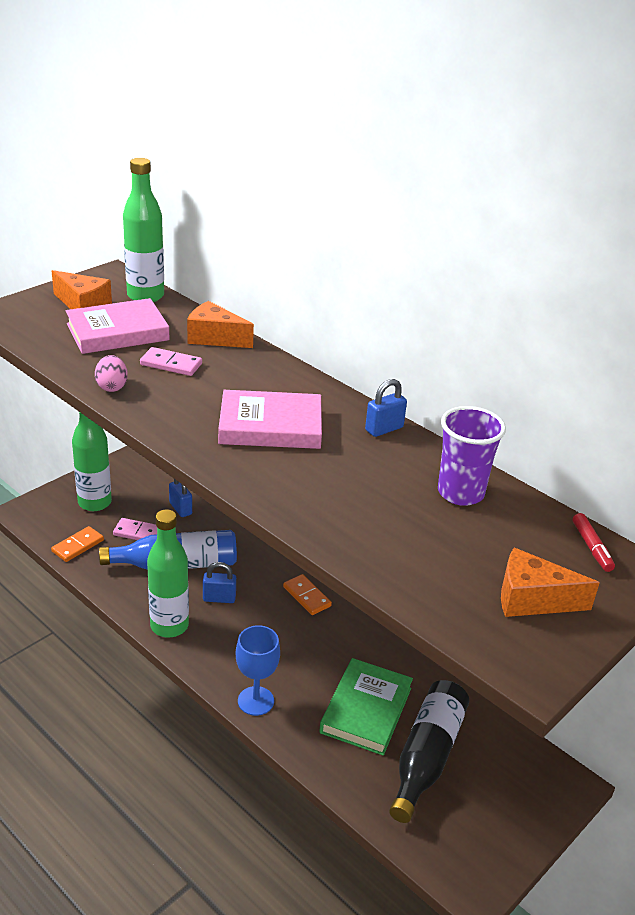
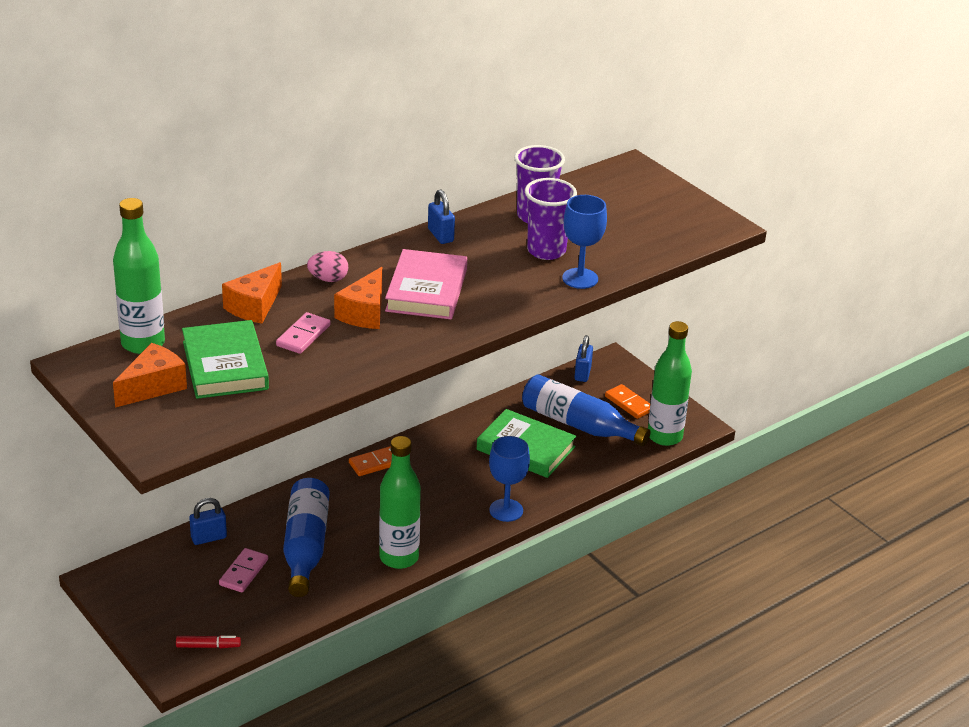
camera: 80 degrees left, 0 degrees up
(78, 546) = (254, 621): orange domino -> orange domino (629, 403)
(95, 503) = (175, 606): green bottle -> green bottle (664, 436)
(112, 386) = (340, 372): pink egg -> pink egg (328, 279)
(117, 332) = (225, 365): pink book -> green book
(219, 598) = (366, 521): blue padlock -> blue padlock (582, 373)
(332, 532) = (580, 278): none -> blue goblet
(385, 504) = (546, 251): none -> purple cup
(426, 756) = (578, 424): black bottle -> blue bottle
(532, 599) = (658, 211): orange cheese -> orange cheese (364, 313)
(591, 547) = (604, 178): red marker -> red marker (208, 646)

